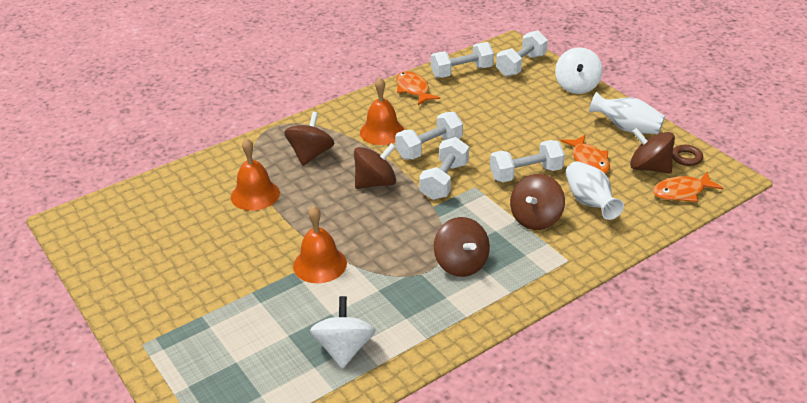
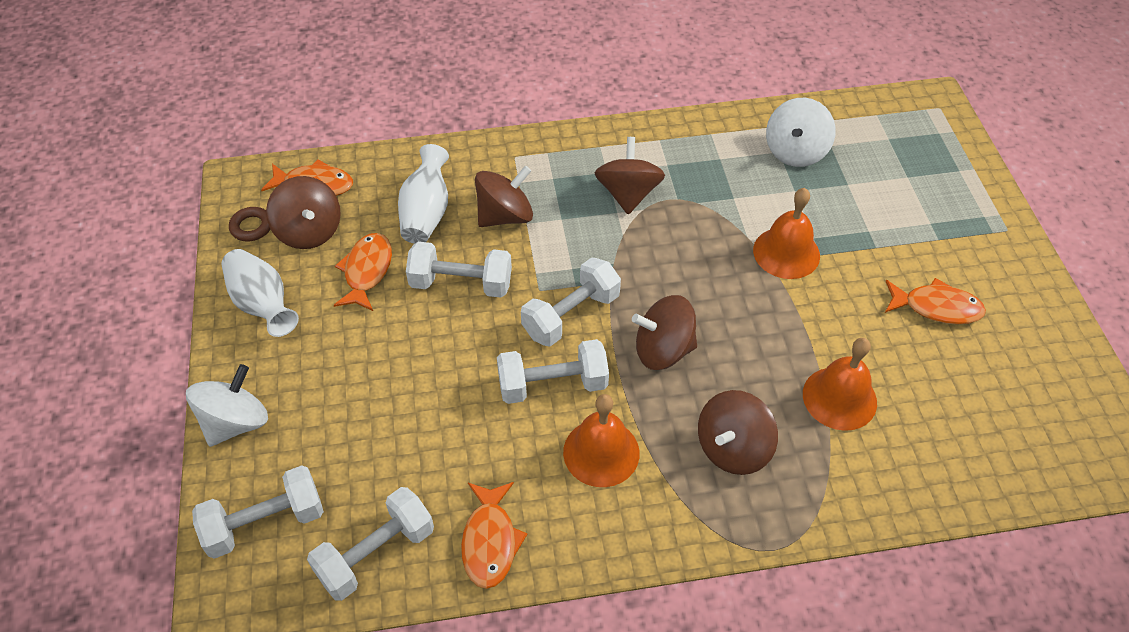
camera: 155 degrees left, 15 degrees up
(198, 265) = (936, 307): none -> orange fish
(462, 72) = (376, 554): white dumbbell -> white dumbbell turned 45 degrees counterclockwise

